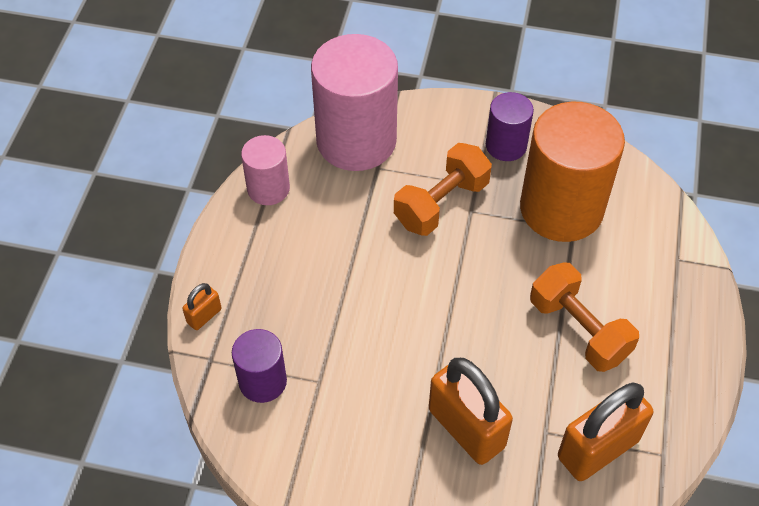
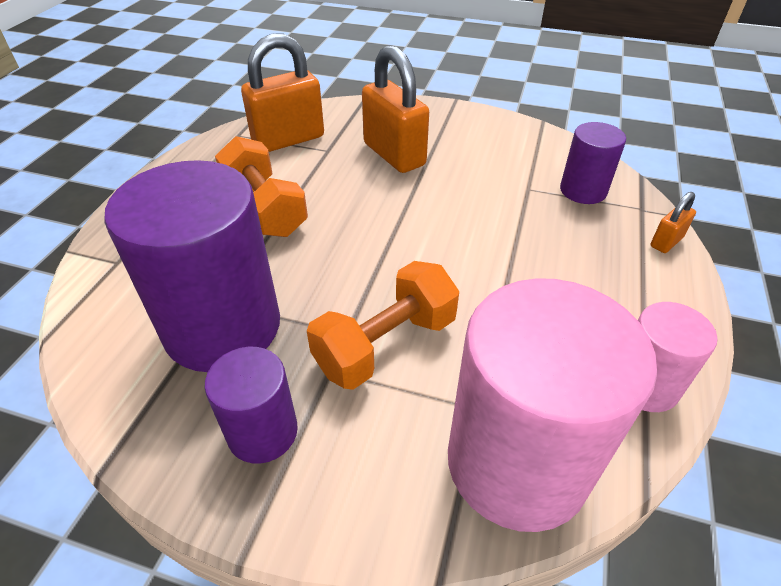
camera: 175 degrees left, 10 degrees down
(561, 208) = (222, 327): orange cylinder -> purple cylinder

